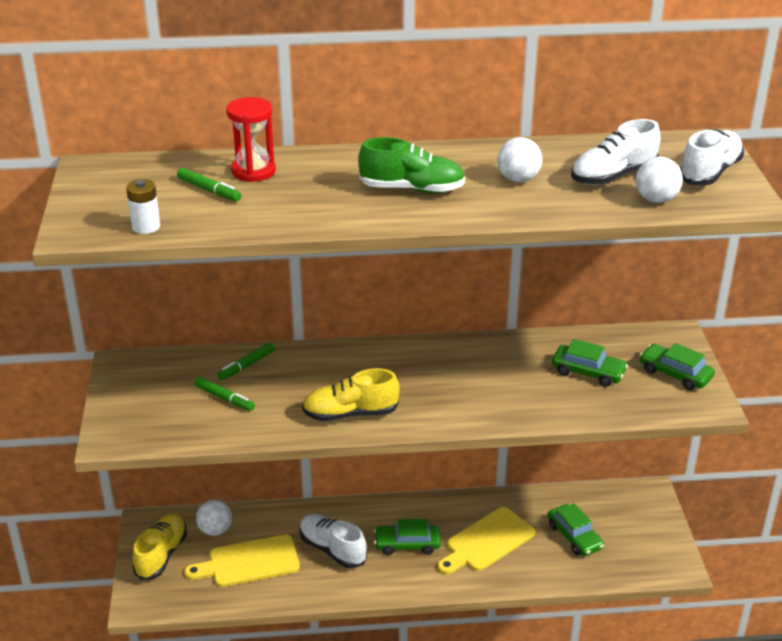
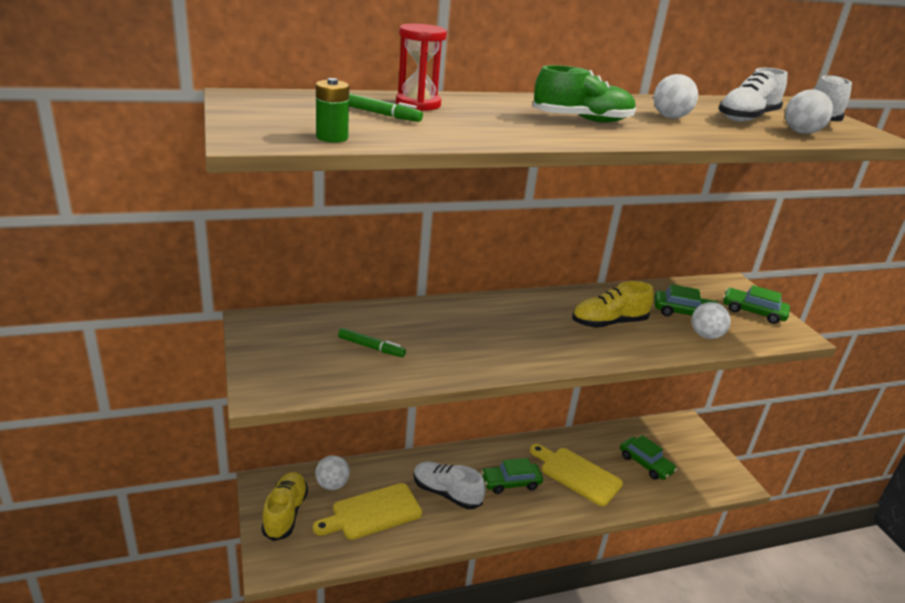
camera: 15 degrees left, 5 degrees down
(146, 227) = (332, 137): white battery -> green battery
(247, 365) = (381, 318): green marker -> none
(350, 414) = (499, 355): yellow shoe -> yellow shoe (608, 323)
(487, 542) = (577, 474): yellow cutting board -> yellow cutting board turned 90 degrees clockwise
(595, 401) = (705, 336): none -> white ball

